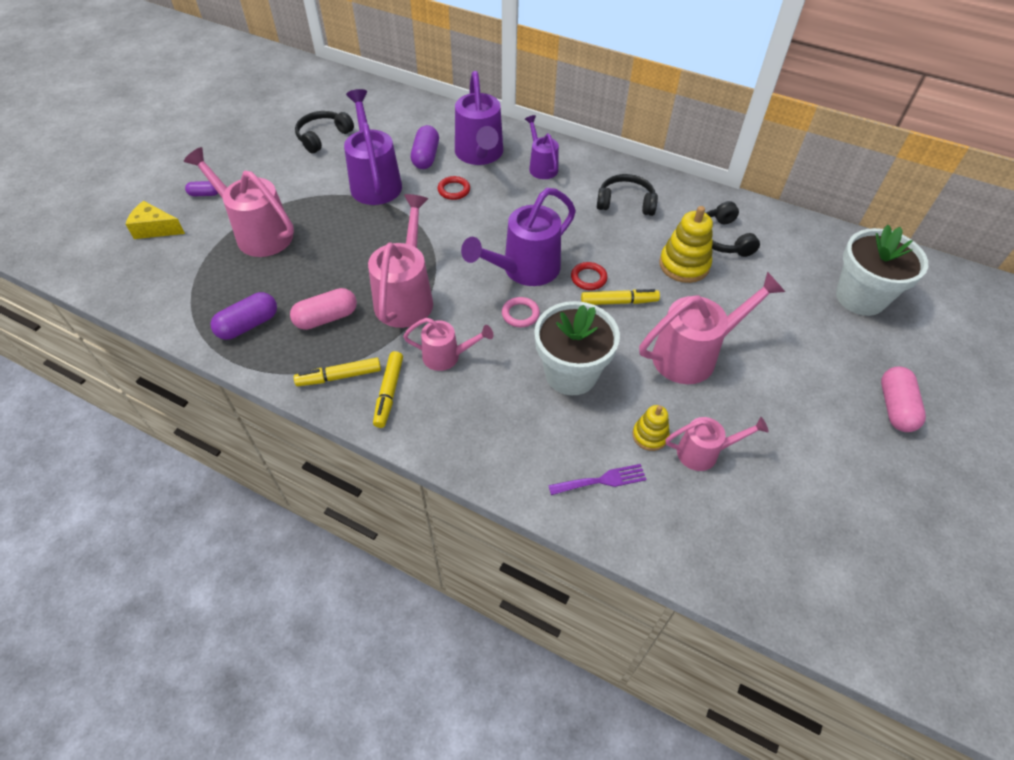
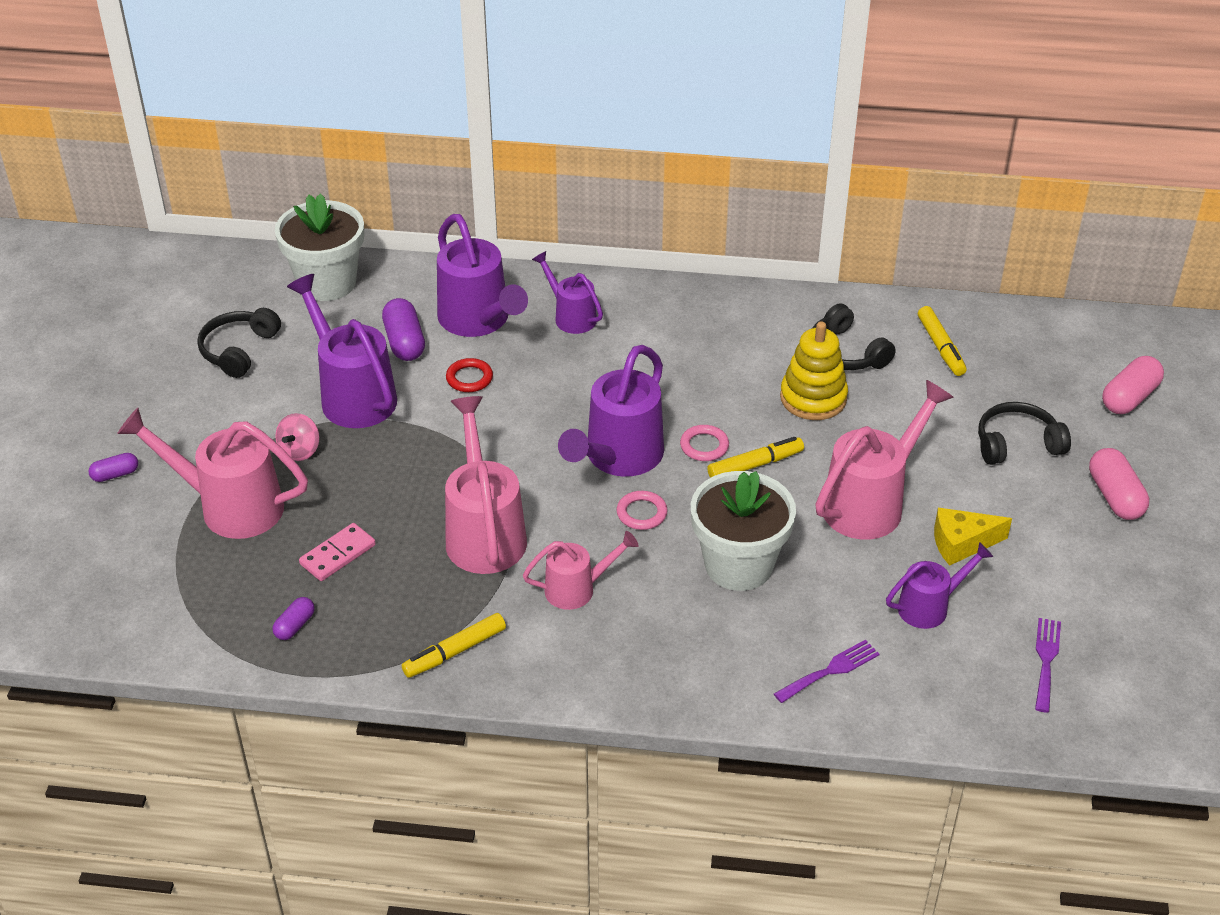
camera: 20 degrees left, 10 degrees down
(155, 229) = (75, 540): yellow cheese -> yellow cheese (961, 543)
(248, 325) = (295, 626): purple capsule -> purple capsule, size x0.57
(304, 284) = (337, 554): none -> pink domino
(321, 209) = (300, 451): none -> pink spinning top
(326, 318) = (394, 588): pink capsule -> pink capsule (1129, 398)
(389, 393) = (529, 652): yellow marker -> yellow marker (940, 347)
(588, 278) = (704, 446): red ring -> pink ring
(625, 202) = (704, 337): black headphones -> black headphones (1017, 444)
(650, 435) = (862, 606): yellow stacking toy -> none
(704, 452) = (929, 607): pink watering can -> purple watering can
(783, 530) = (1046, 660): none -> purple fork
(860, 297) = (1033, 382): white flower pot -> white flower pot (327, 283)

